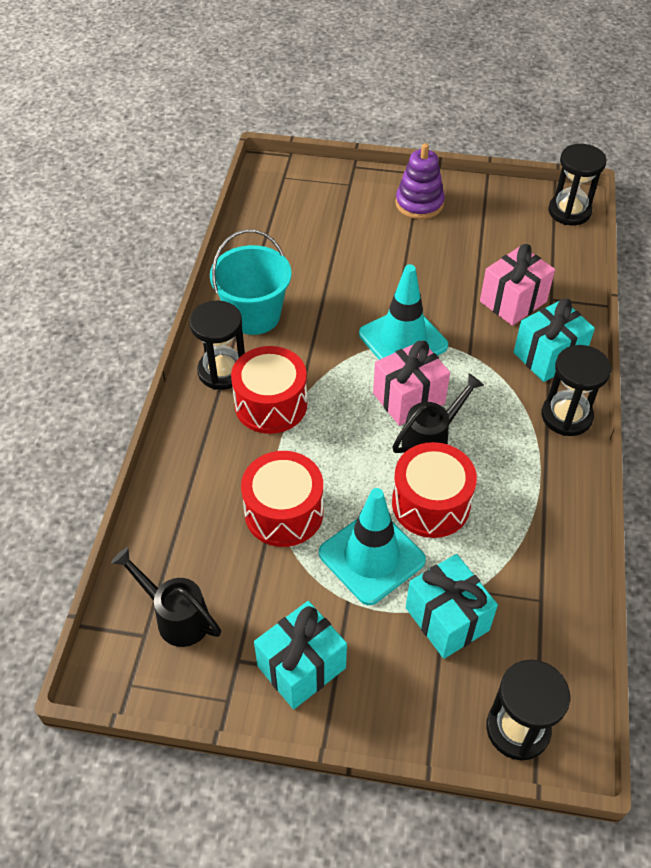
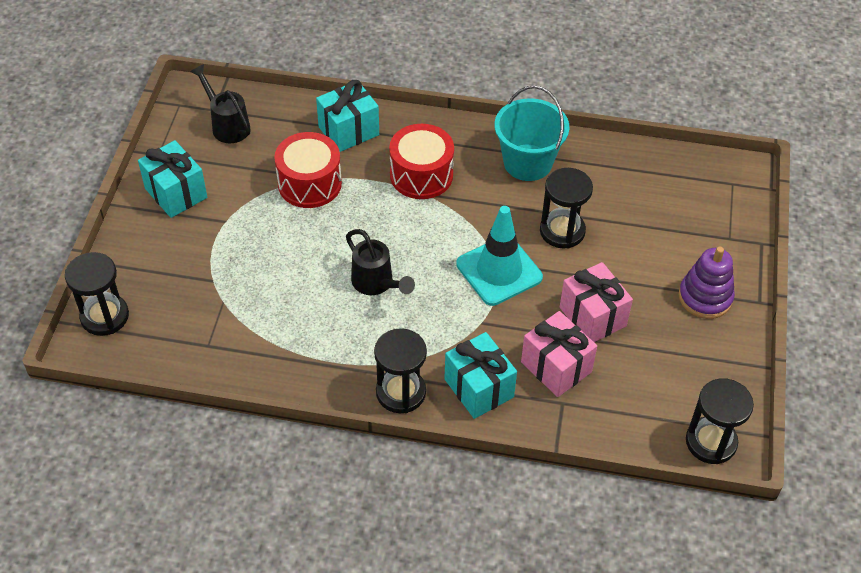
camera: 90 degrees right, 0 degrees up
(175, 616) = (227, 125): black watering can -> black watering can turned 75 degrees counterclockwise
(222, 371) = (459, 143): black hourglass -> black hourglass (562, 231)
(371, 556) = (262, 237): turquoise traffic cone -> none
(408, 398) = (426, 271): pink gift -> pink gift (592, 317)
(431, 503) = (309, 279): red drum -> none
(447, 619) = (200, 281): turquoise gift -> turquoise gift (348, 131)

